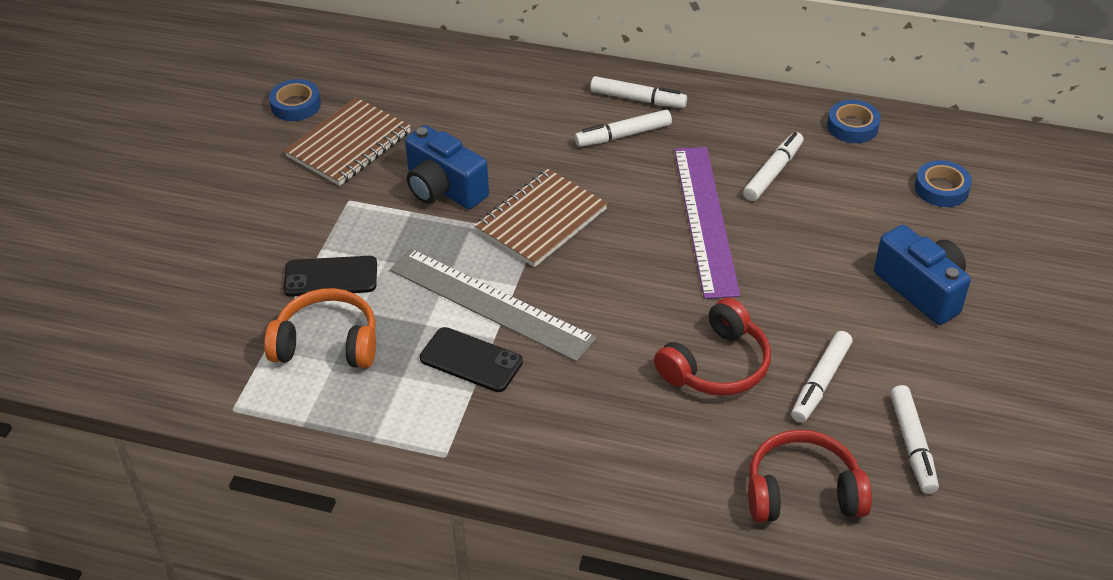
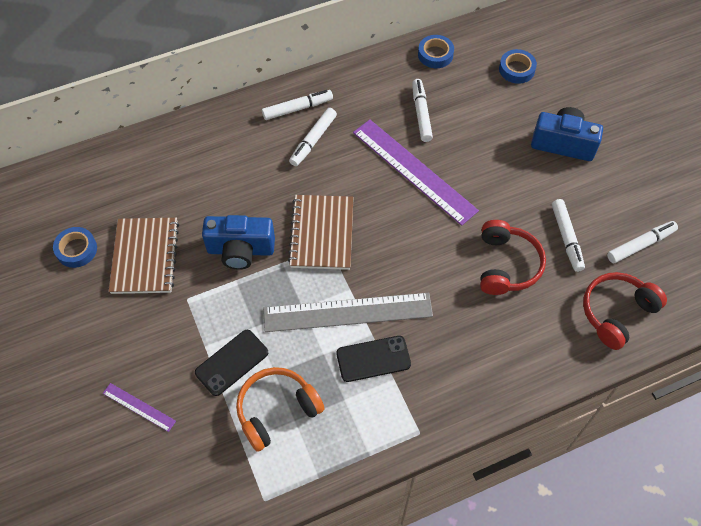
camera: 40 degrees left, 15 degrees up
(210, 261) = (139, 407): none -> purple ruler
(912, 445) = (640, 245): white marker -> white marker turned 75 degrees counterclockwise

